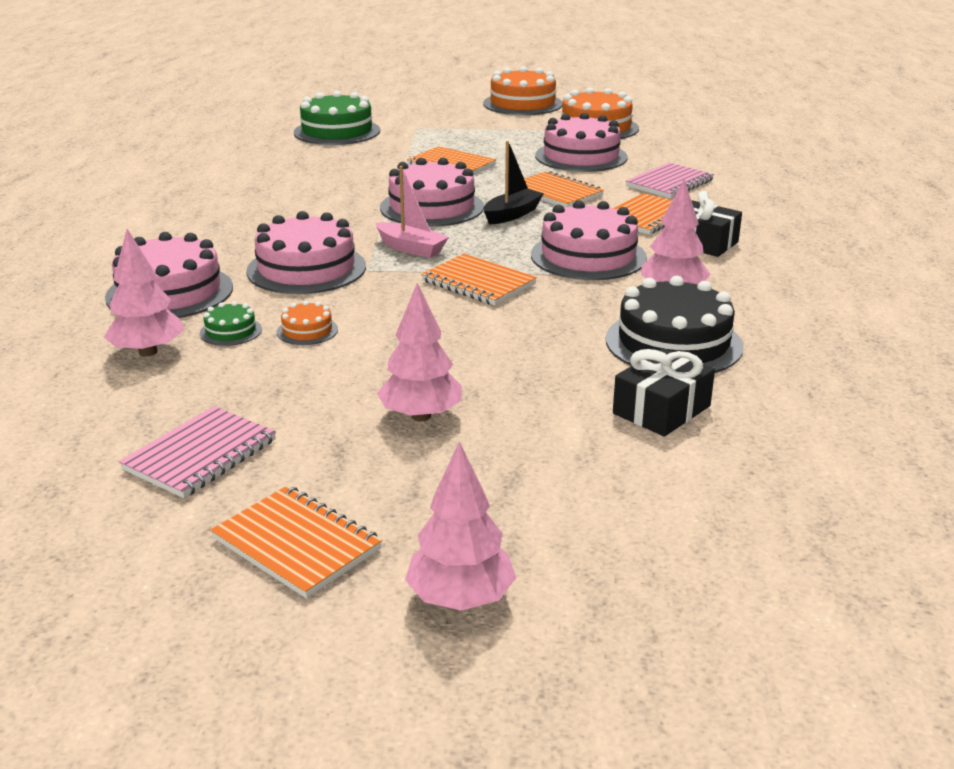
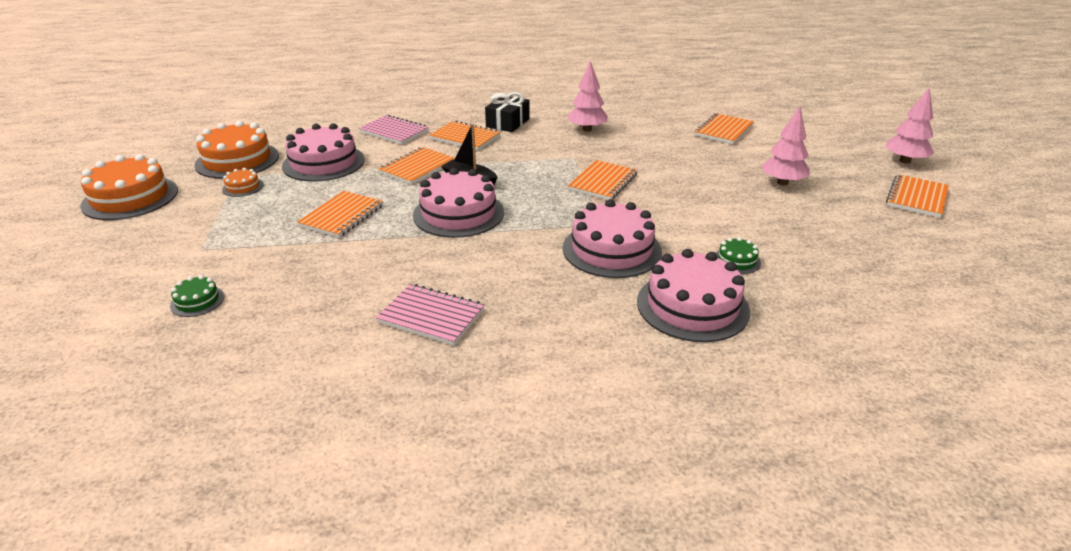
camera: 100 degrees left, 5 degrees up
(148, 352) = (793, 288): pink tree -> none
(200, 455) = (883, 237): pink notebook -> pink notebook (431, 316)
(307, 331) = (713, 231): orange cake -> orange cake (243, 187)
(337, 131) = (197, 301): green cake -> green cake, size x0.46
(411, 248) = (552, 212): pink boat -> none
(588, 256) = (542, 152): pink cake -> none
(661, 410) = (723, 130): black gift -> orange notebook
(673, 343) = (652, 129): black cake -> none

